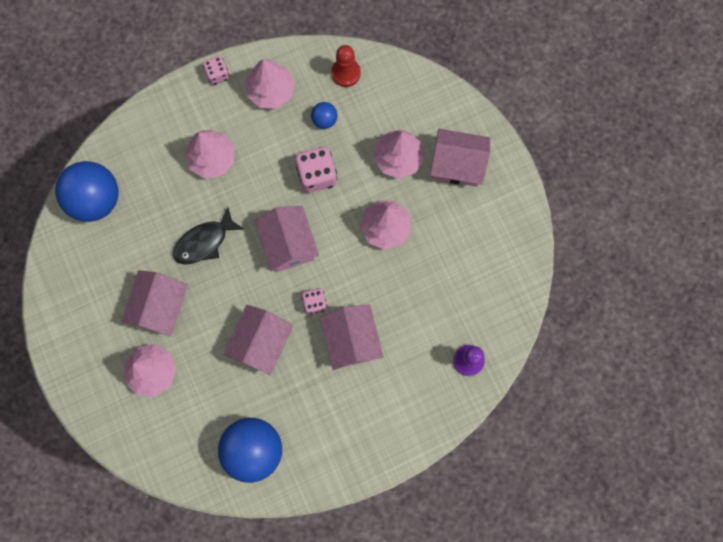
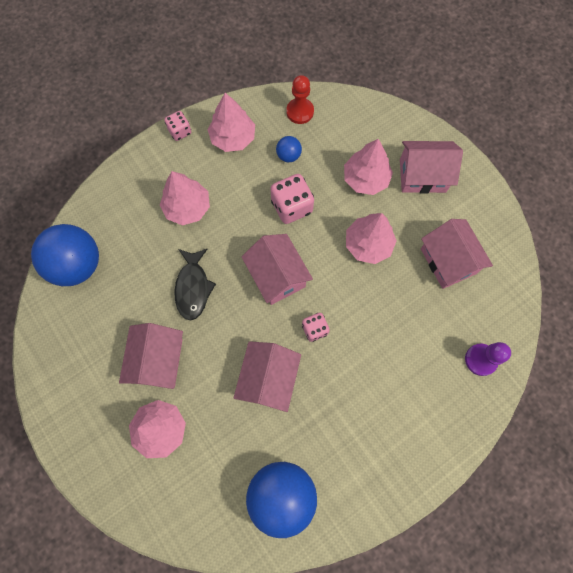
camera: 10 degrees left, 5 degrees down
(204, 242) = (193, 288): black fish -> black fish turned 45 degrees counterclockwise
(351, 340) = (359, 360): pink house -> pink house (448, 261)

